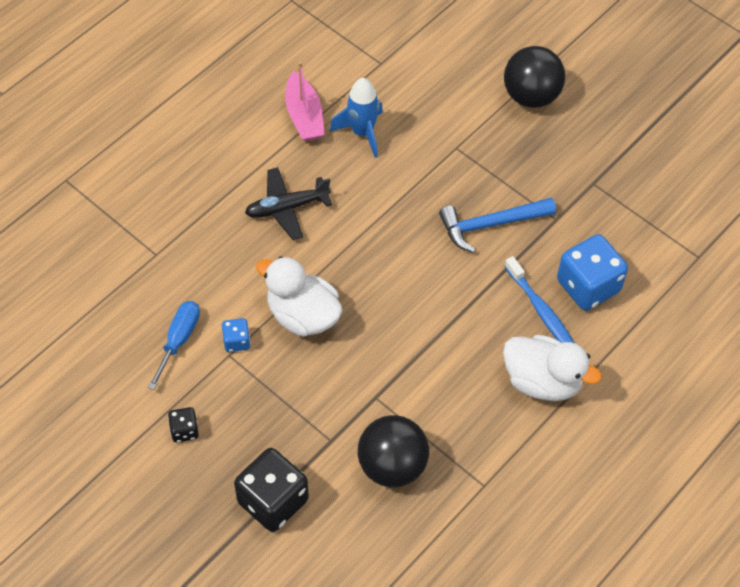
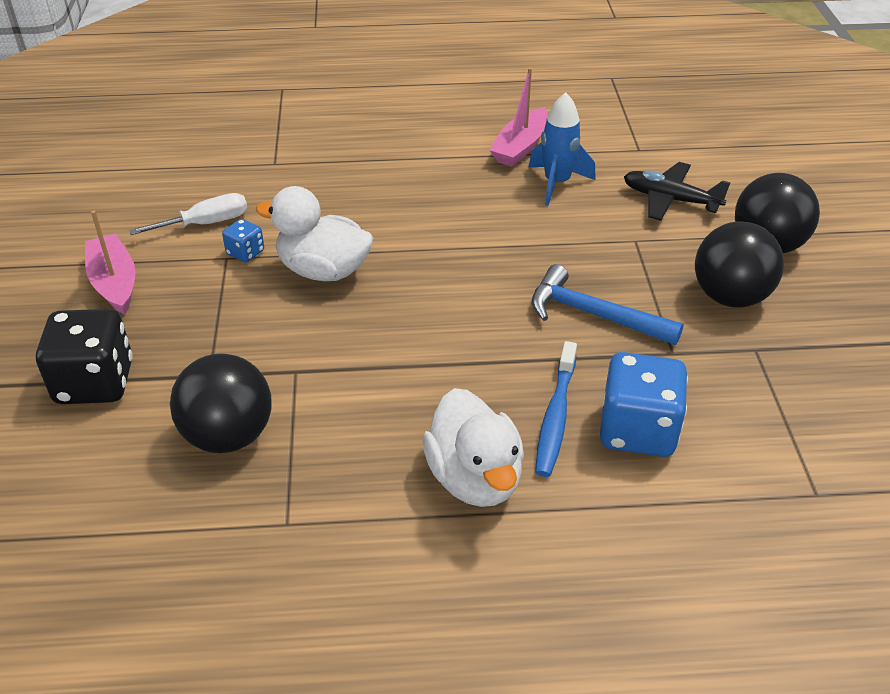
camera: 45 degrees right, 15 degrees down
(179, 340) = (206, 223): blue screwdriver -> white screwdriver
(184, 431) = (114, 283): black dice -> pink boat
(287, 208) = (419, 194): black plane -> black plane (670, 199)
(303, 316) = (323, 270): white duck -> white duck turned 60 degrees counterclockwise
(547, 154) = (730, 297): none -> black ball

